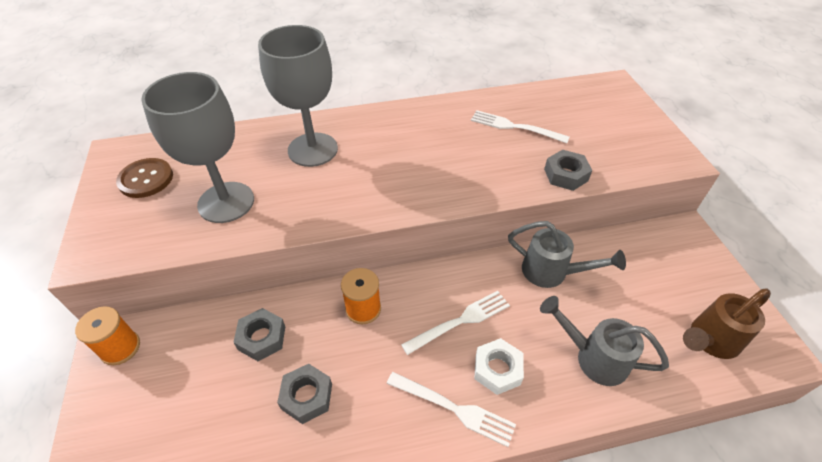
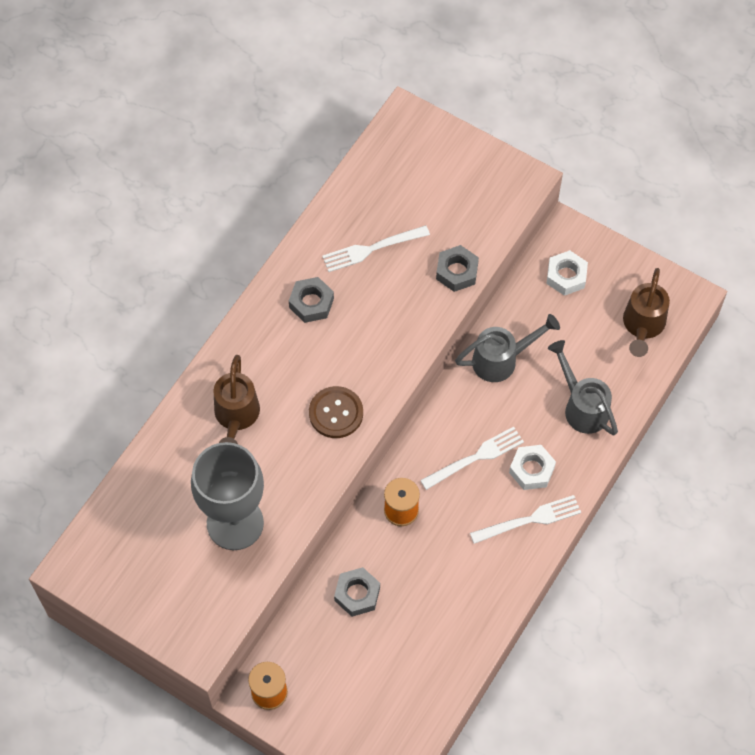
camera: 45 degrees left, 15 degrees up
(146, 179) = (140, 564): brown button -> brown button (336, 413)
(307, 396) = (433, 598): grey nut -> grey nut (311, 303)
(313, 149) = (236, 417): grey goblet -> brown watering can
(460, 321) = (476, 457): white fork -> white fork turned 45 degrees clockwise
(593, 357) = (582, 406): grey watering can -> grey watering can turned 75 degrees clockwise
(662, 257) = (566, 276): none -> white nut

